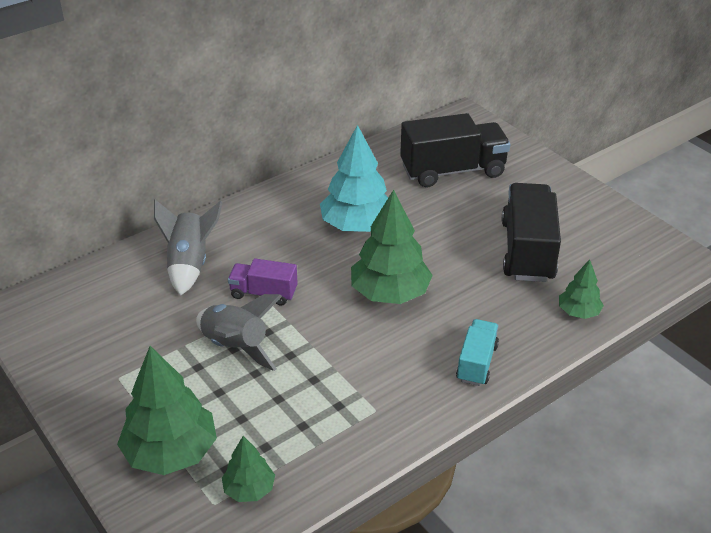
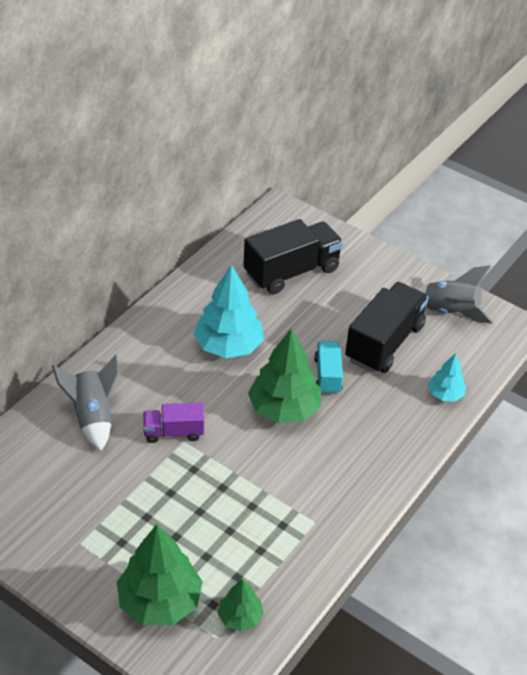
camera: 20 degrees left, 5 degrees up
(236, 346) = (171, 490): grey rocket -> grey rocket (450, 312)
(477, 363) = (380, 460): turquoise truck -> turquoise truck (327, 375)
(527, 251) = (384, 343): black truck -> black truck turned 45 degrees clockwise
(578, 312) = (445, 394): green tree -> turquoise tree

